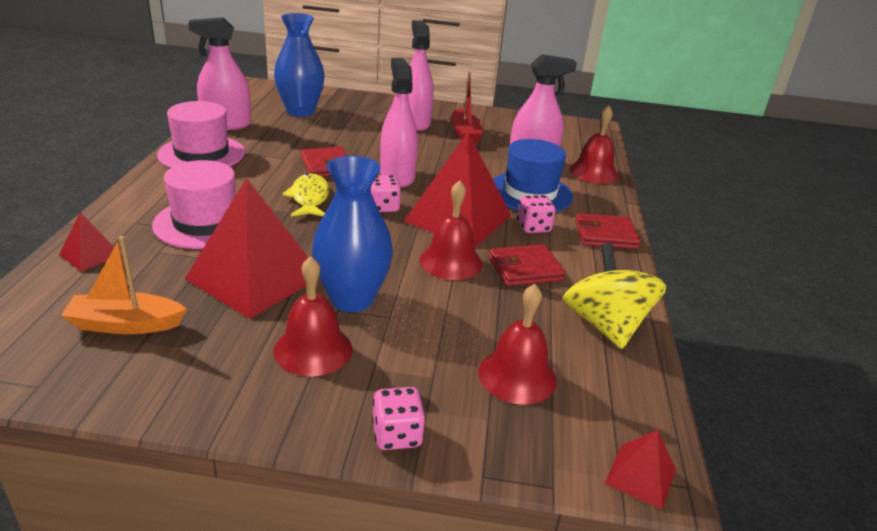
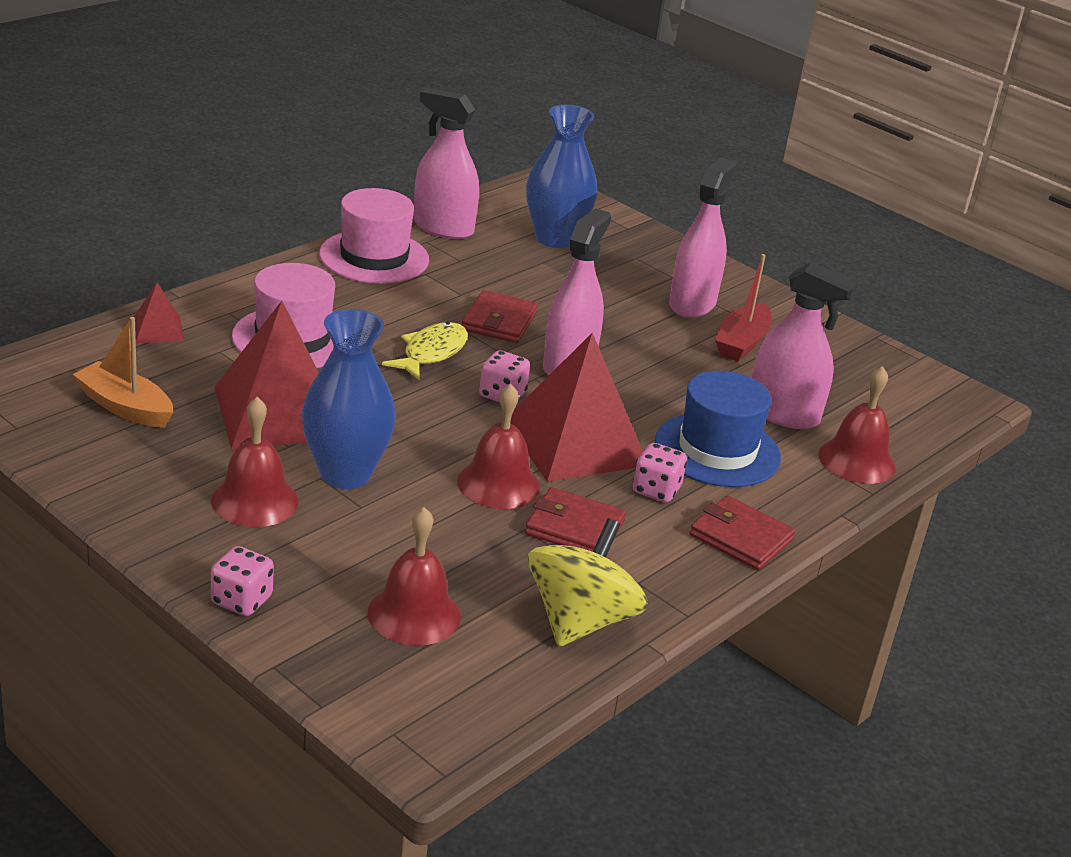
camera: 35 degrees right, 0 degrees up
(640, 476) = (412, 743): red pyramid -> none

